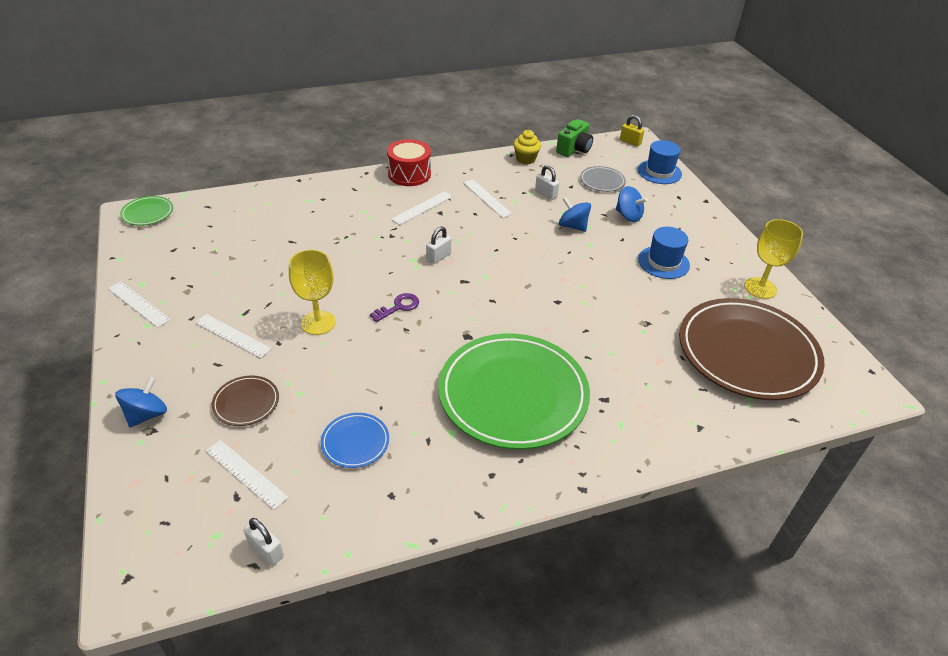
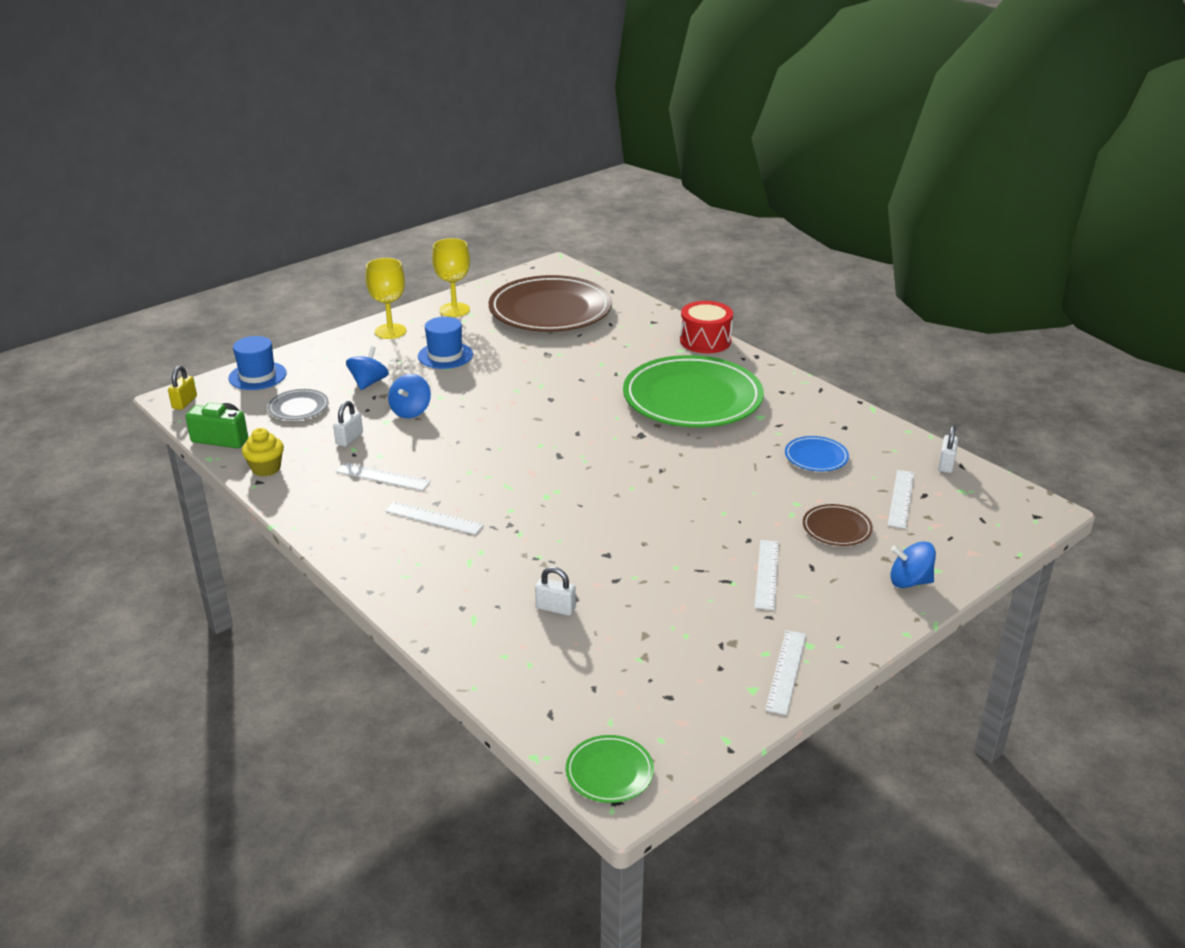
camera: 110 degrees left, 10 degrees down
(318, 323) = (698, 525): yellow goblet -> yellow goblet (390, 331)
(398, 307) = (632, 483): purple key -> none
(409, 174) = (354, 551): red drum -> red drum (705, 341)
(438, 257) = (528, 481): white padlock -> white padlock (555, 608)
(487, 198) = (383, 476): white ruler -> white ruler turned 75 degrees clockwise

